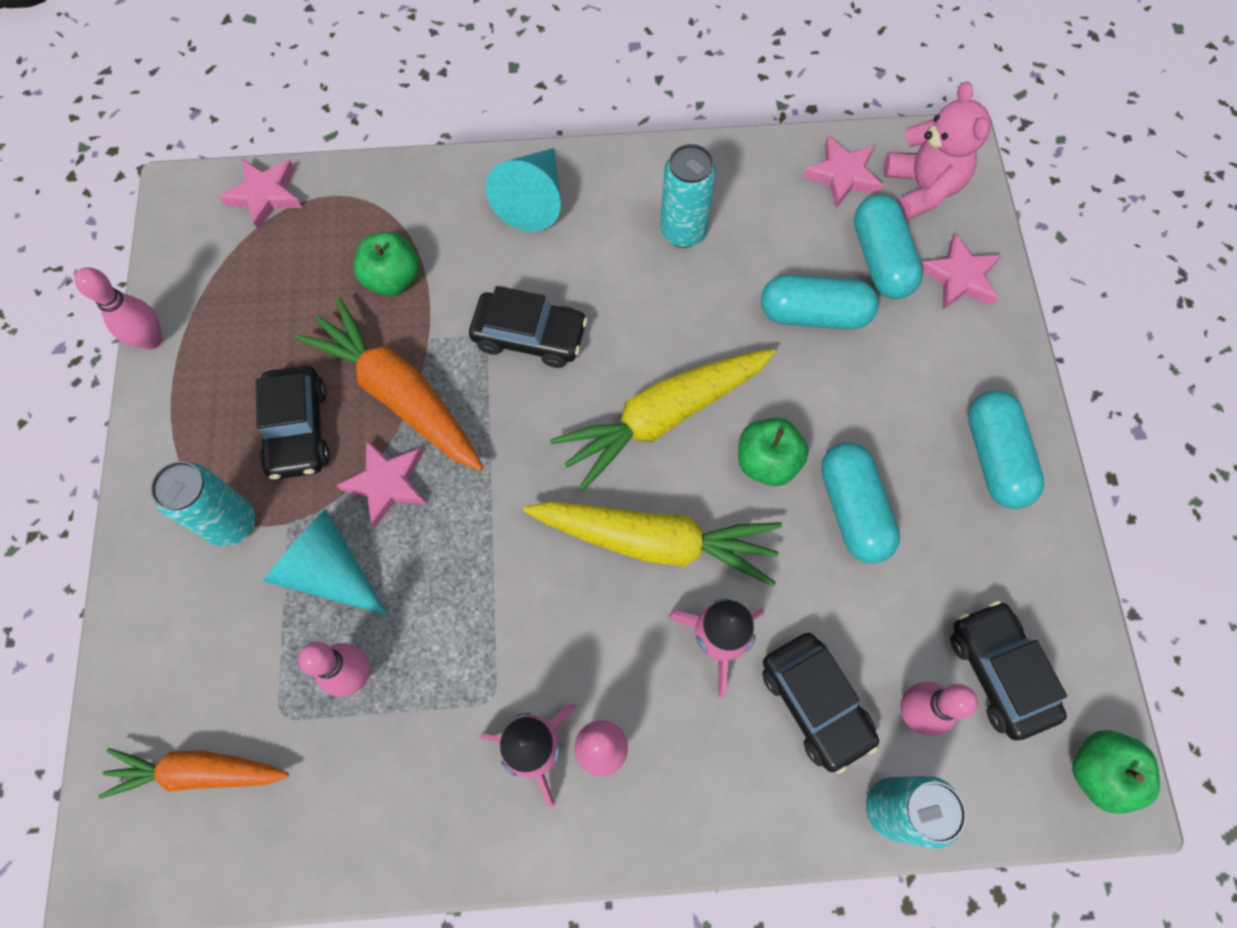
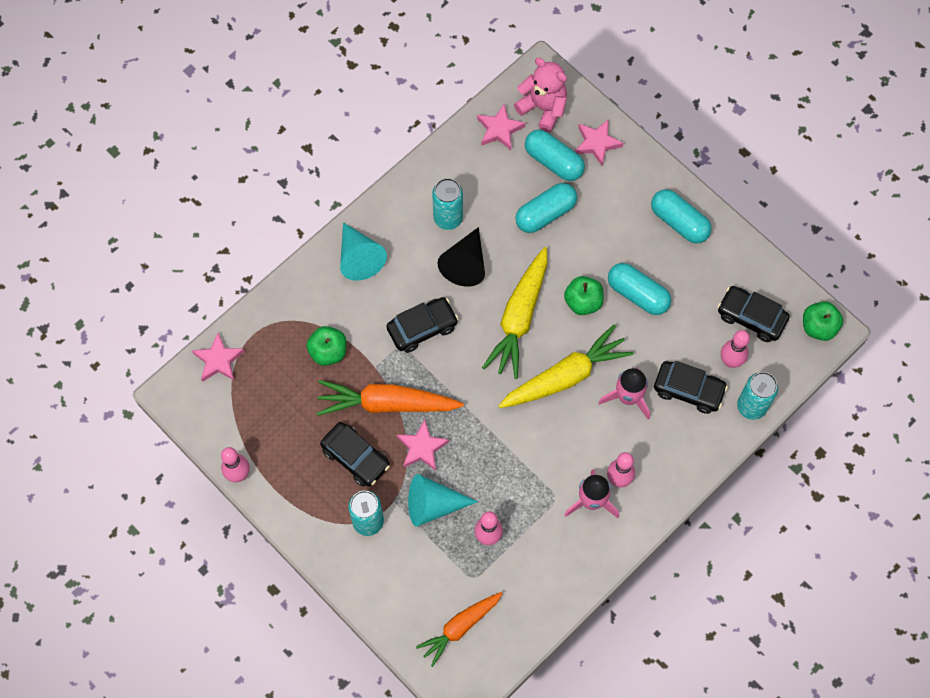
camera: 40 degrees left, 0 degrees up
(655, 300) = (465, 264): none -> black cone

